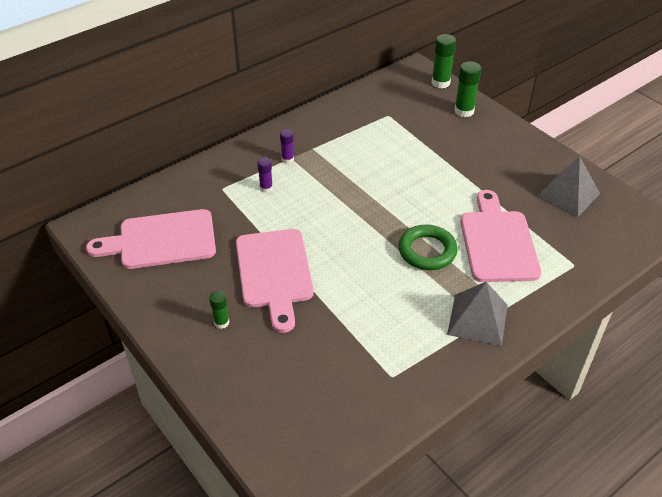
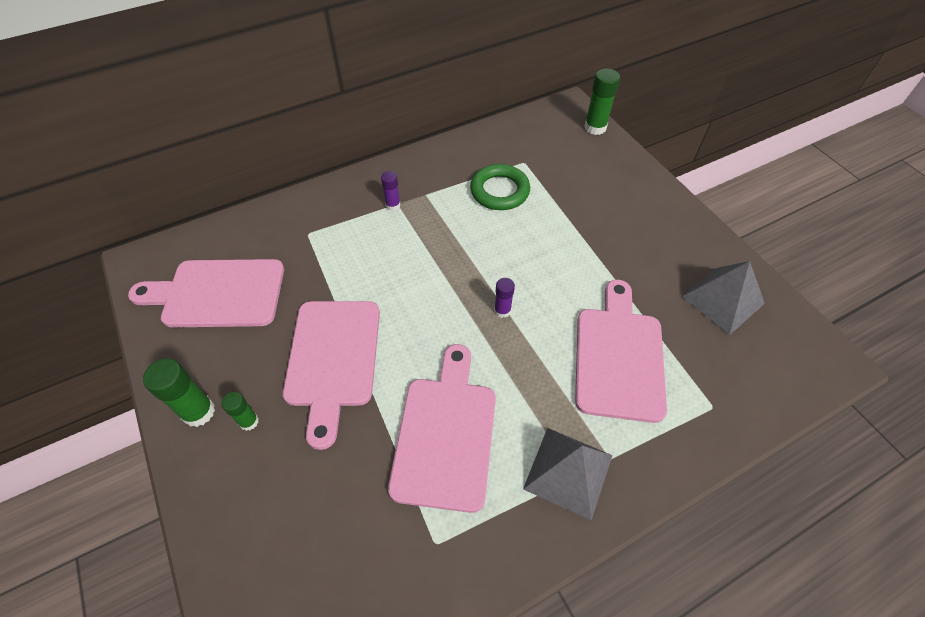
camera: 10 degrees right, 10 degrees up
(266, 188) = (357, 240): purple glue stick -> purple glue stick (502, 310)
(379, 309) = (446, 434): none -> pink cutting board
(427, 251) = (526, 356): green ring -> green ring (499, 191)
(464, 111) = (615, 167): green glue stick -> green glue stick (199, 412)

